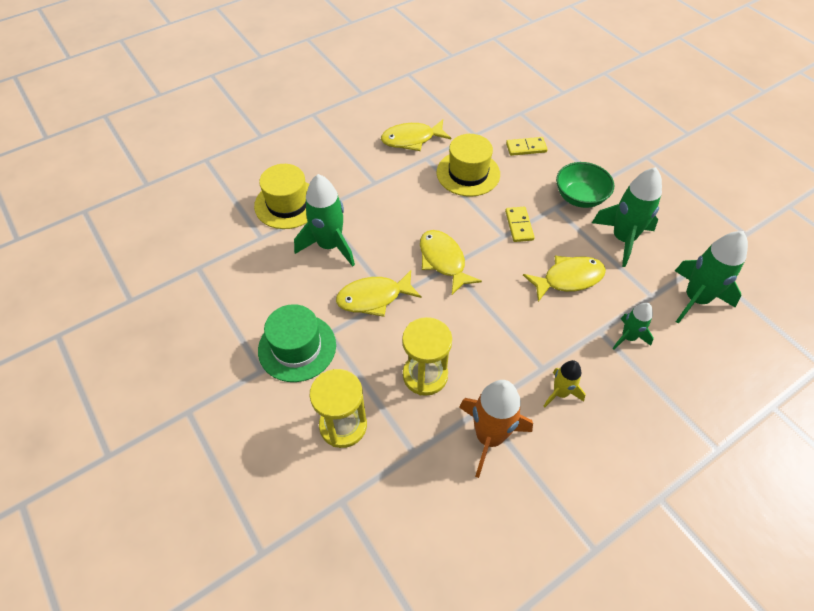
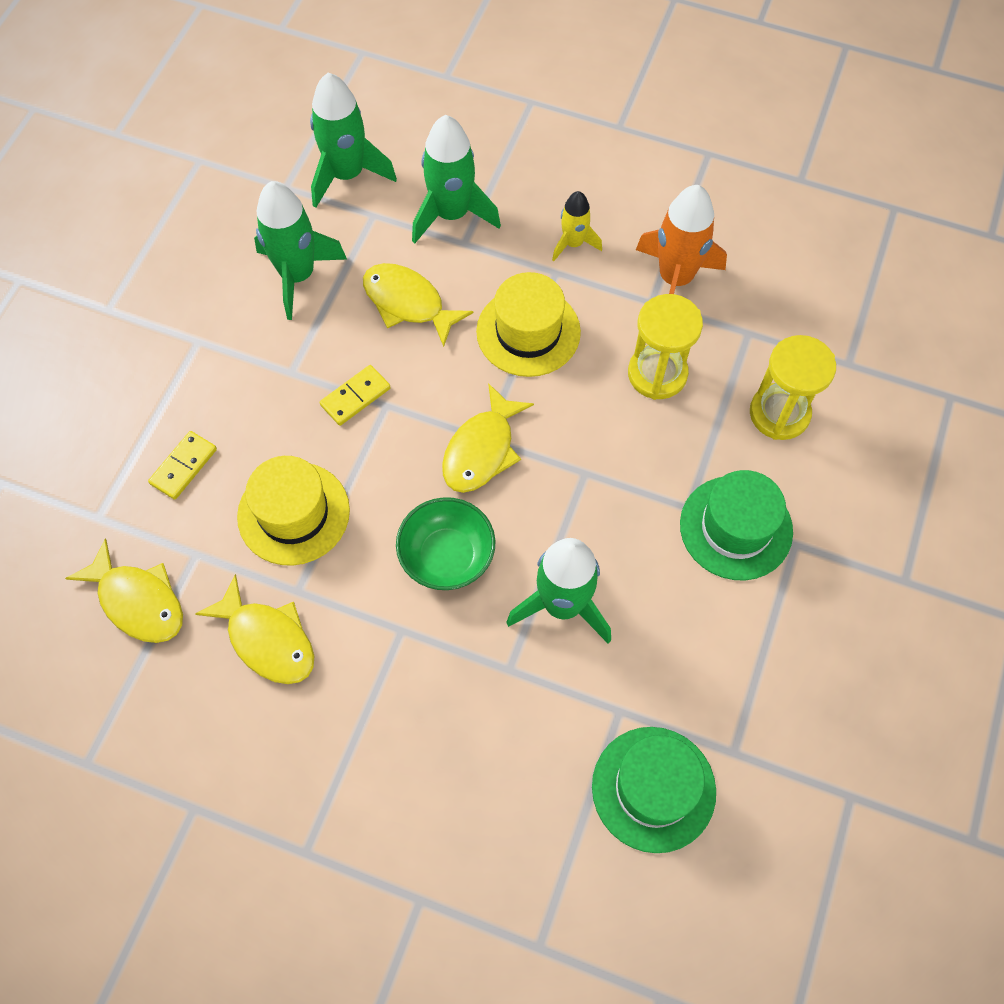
camera: 125 degrees left, 10 degrees up
(217, 228) = (653, 789): none -> green hat
(287, 204) = (533, 723): yellow hat -> yellow hat (528, 332)
(374, 298) = (601, 492): yellow fish -> yellow fish (138, 601)
(526, 148) = (183, 466): yellow domino -> yellow domino turned 75 degrees clockwise
(580, 197) = (249, 352): green bowl -> green bowl (447, 556)
(628, 337) = (451, 214): green rocket -> green rocket, size x1.76

